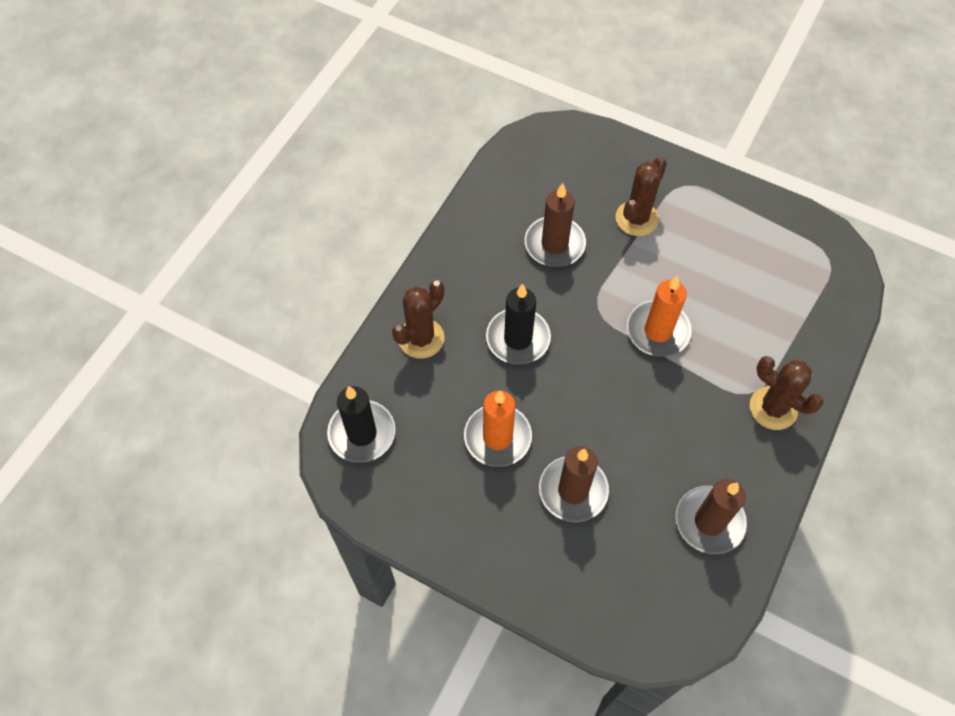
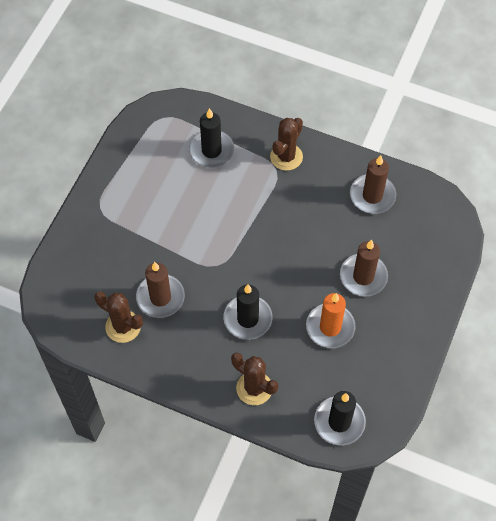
camera: 95 degrees left, 0 degrees up
(637, 218) = (133, 240): brown cactus -> brown cactus (123, 326)
(658, 331) = (232, 225): orange candle -> none
(778, 313) = (211, 151): none -> black candle

